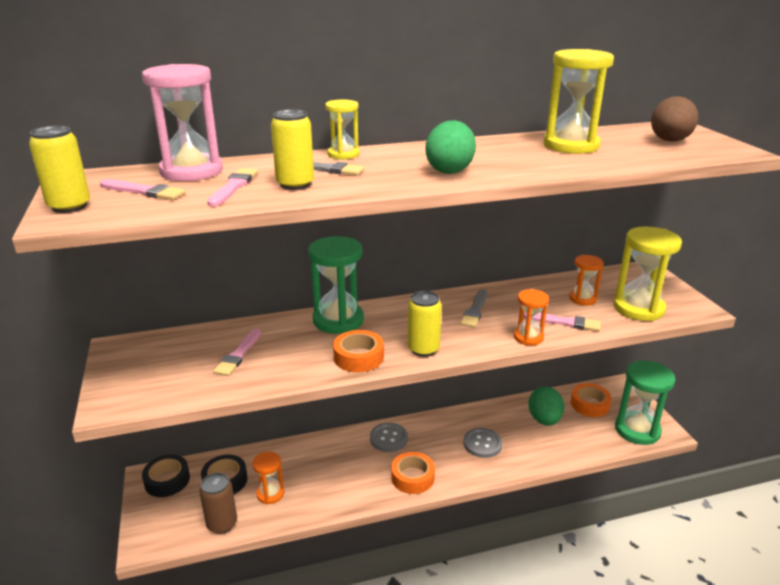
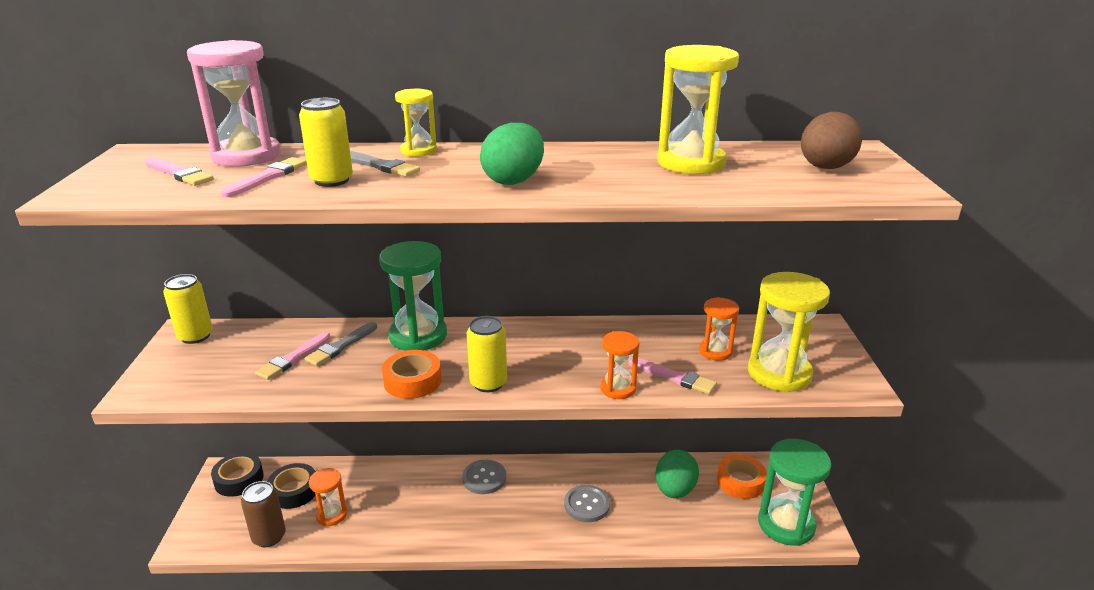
camera: 15 degrees right, 0 degrees up
(69, 206) = (96, 182): yellow can -> yellow can (195, 336)
(412, 477) = (489, 528): orange tape -> none
(475, 310) = (576, 347): grey brush -> grey brush (341, 346)

